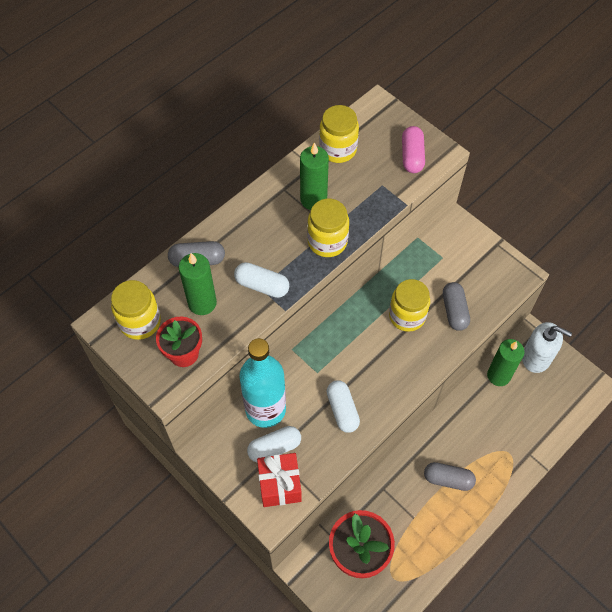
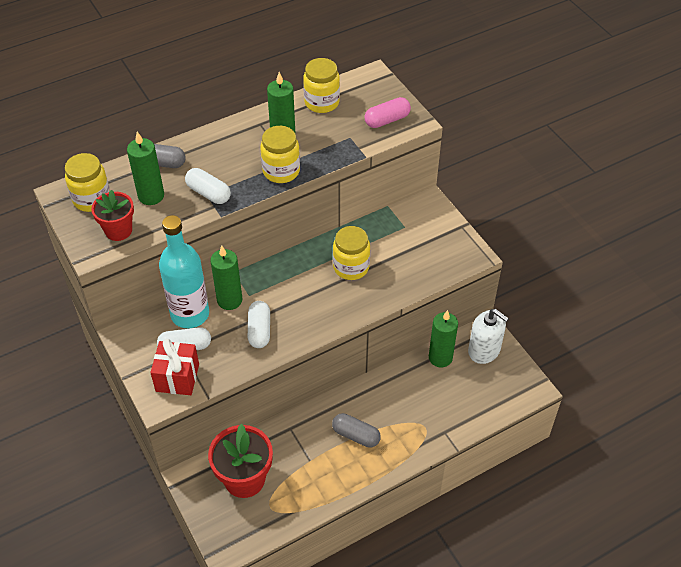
camera: 15 degrees right, 10 degrees down
(300, 383) = (229, 300): none -> green candle
(412, 156) = (387, 120): pink capsule -> pink capsule turned 45 degrees clockwise
(454, 311) = (397, 272): grey capsule -> none

